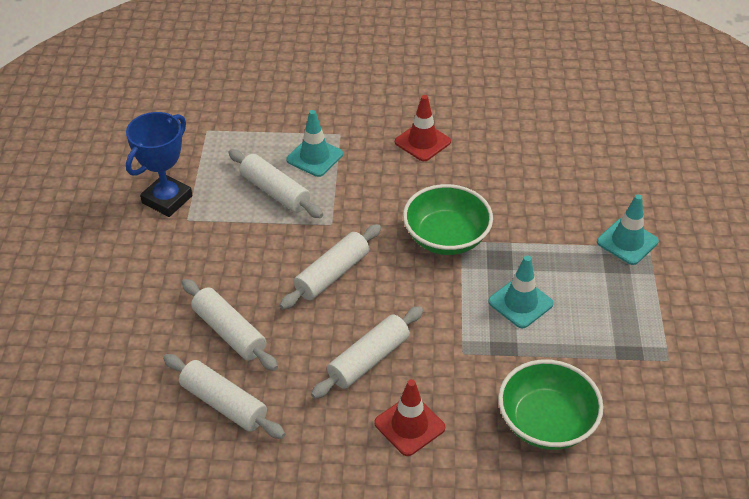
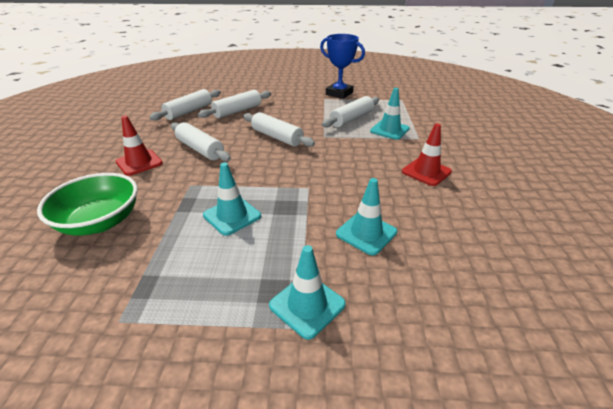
camera: 90 degrees right, 10 degrees down
(446, 237) = (311, 180): green bowl -> none
(535, 200) = (366, 233): none -> turquoise traffic cone

